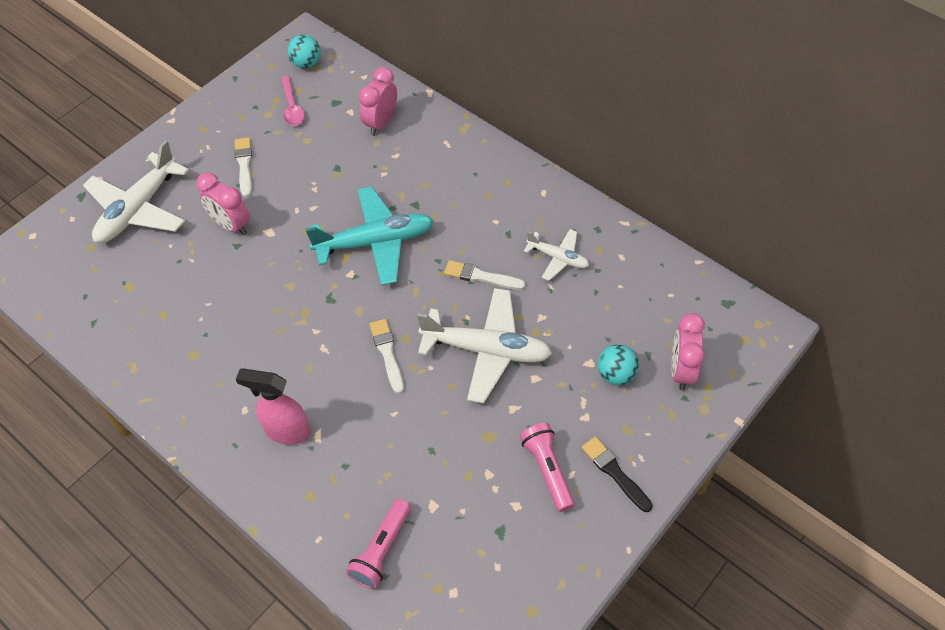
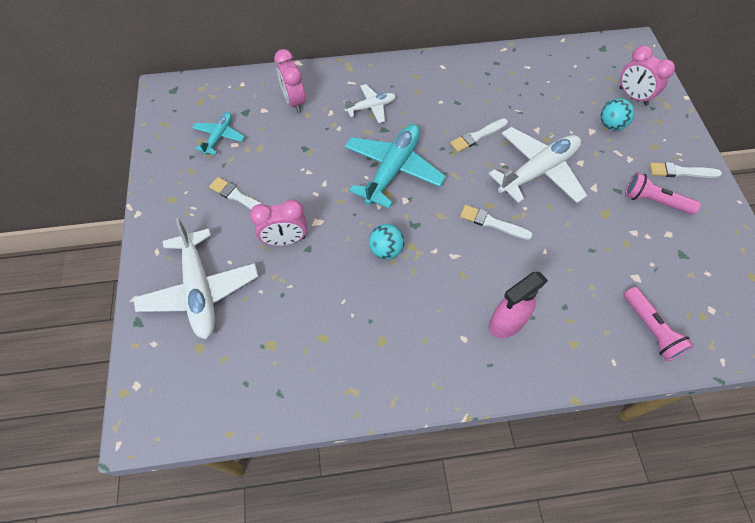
camera: 50 degrees left, 5 degrees up
(292, 107) = (219, 137): pink spoon -> turquoise plane
(306, 63) = (190, 104): turquoise ball -> turquoise ball (386, 250)
(558, 258) = (500, 93): white plane -> white plane (371, 107)
(615, 473) = (681, 172): black brush -> white brush

